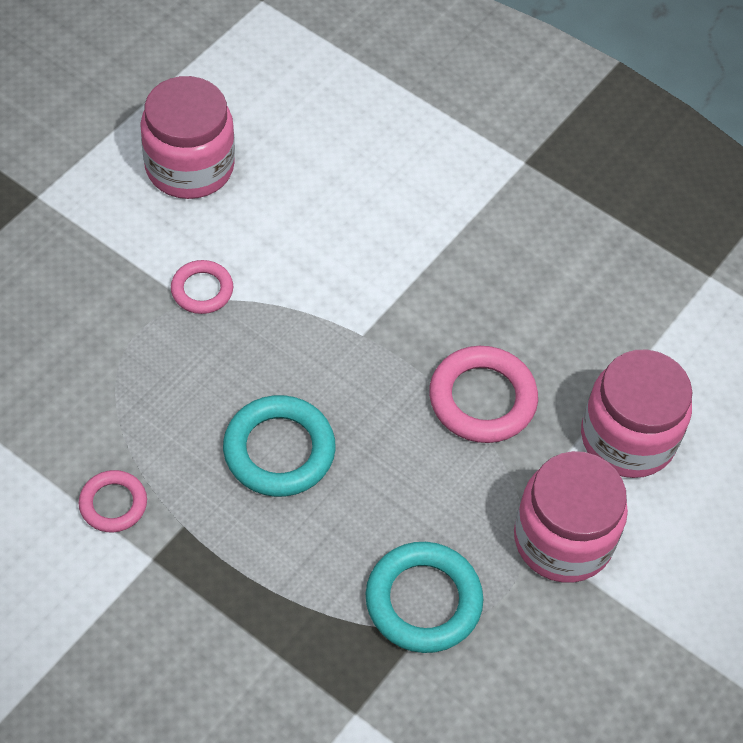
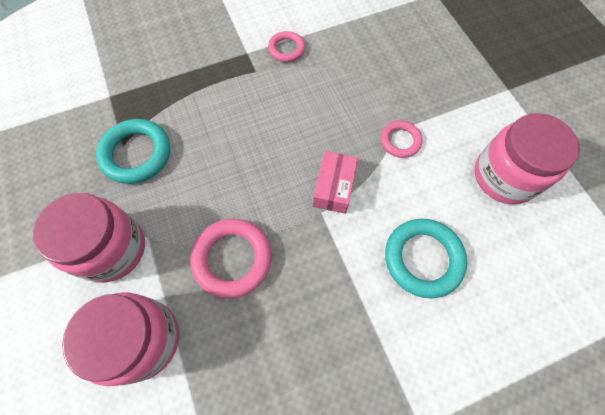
camera: 125 degrees right, 10 degrees up
(279, 450) = (270, 130): turquoise ring -> turquoise ring (423, 259)
(319, 335) = (334, 187): none -> pink box

